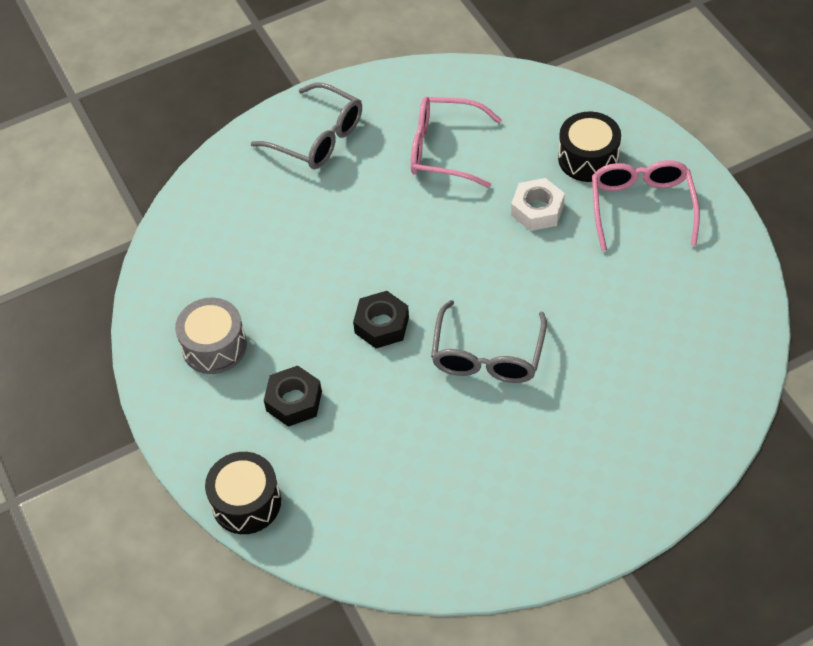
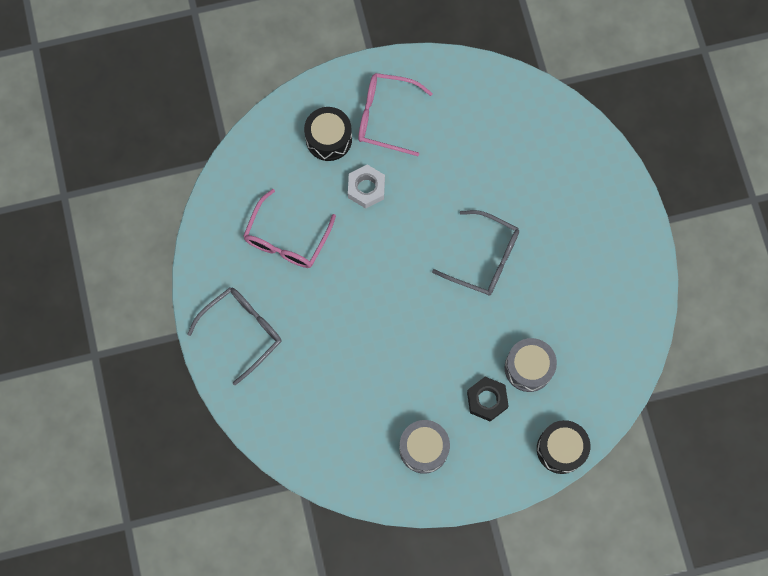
camera: 80 degrees left, 20 degrees up
(350, 439) = (528, 368): none -> grey drum
(381, 325) = (438, 324): black nut -> none

